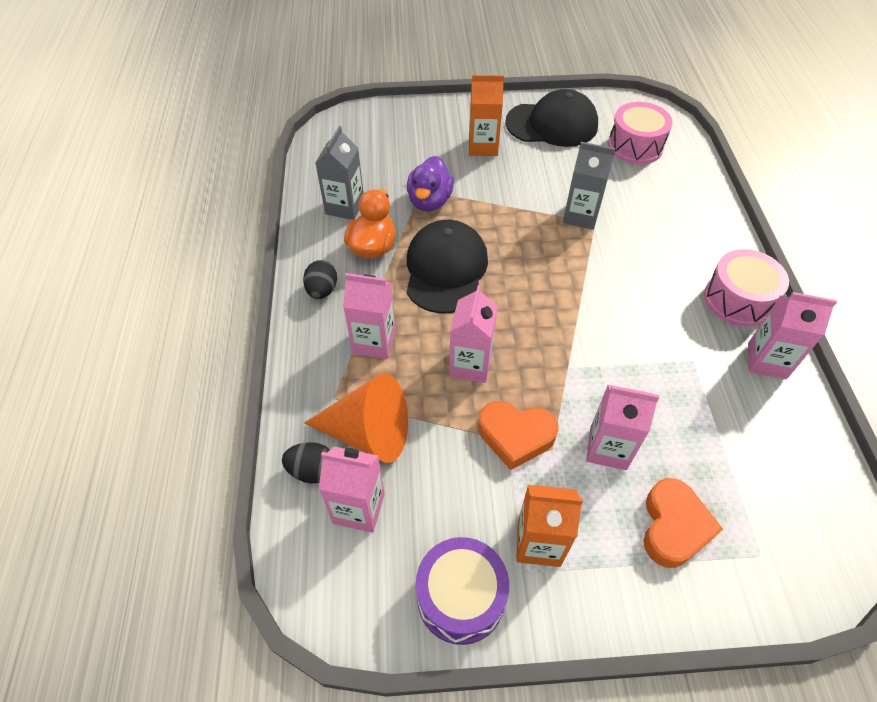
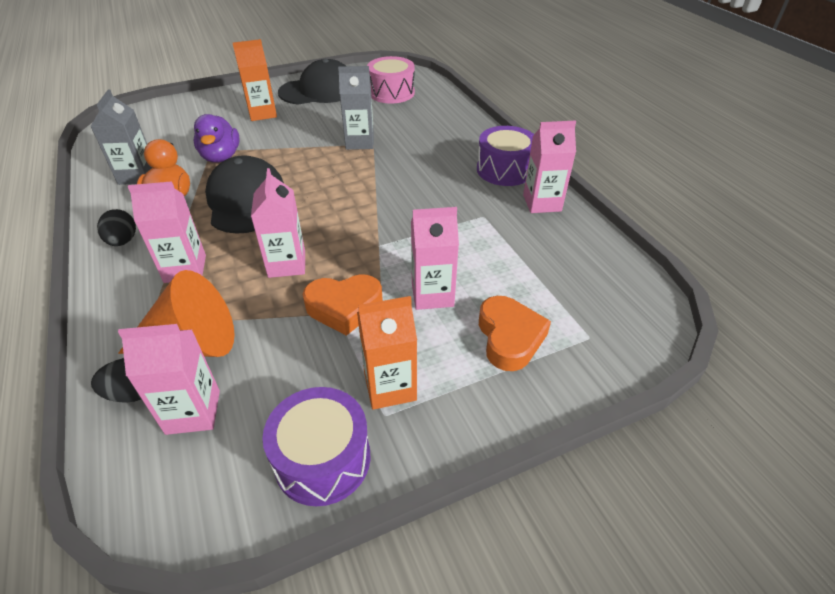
camera: 20 degrees left, 10 degrees down
(737, 300) = (504, 170): pink drum -> purple drum

